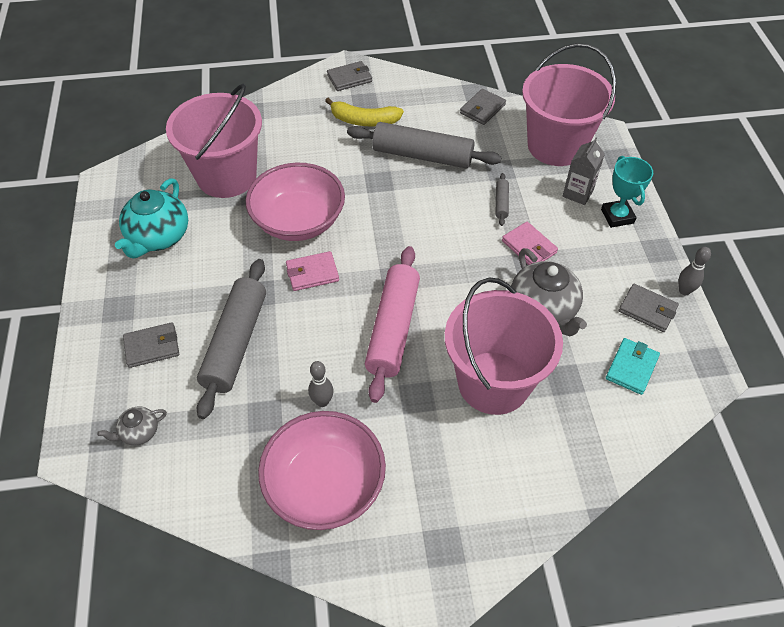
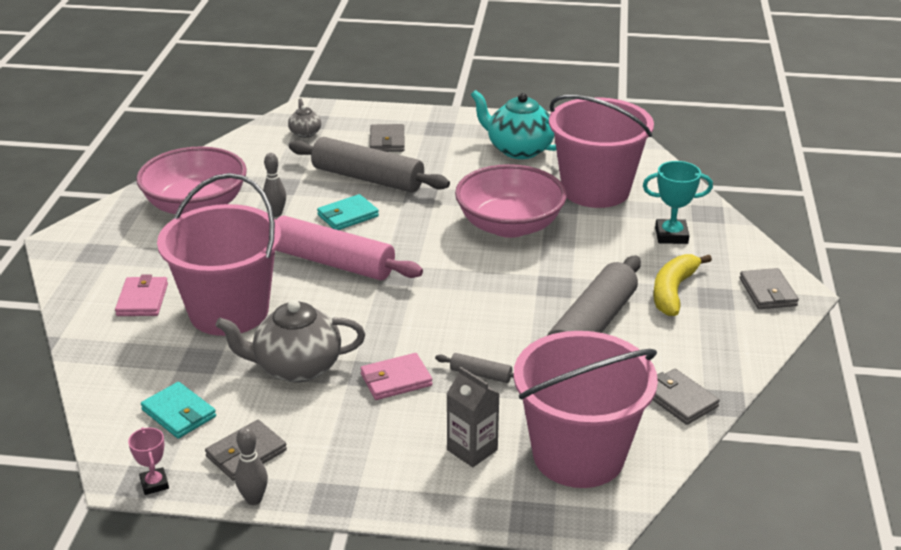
camera: 105 degrees right, 20 degrees down
(311, 339) = (348, 216): none -> turquoise wallet
(312, 273) = (431, 225): pink wallet -> pink wallet (142, 300)
(617, 216) = (412, 476): turquoise trophy -> turquoise trophy (671, 235)
(706, 353) = (154, 484): none -> pink trophy

